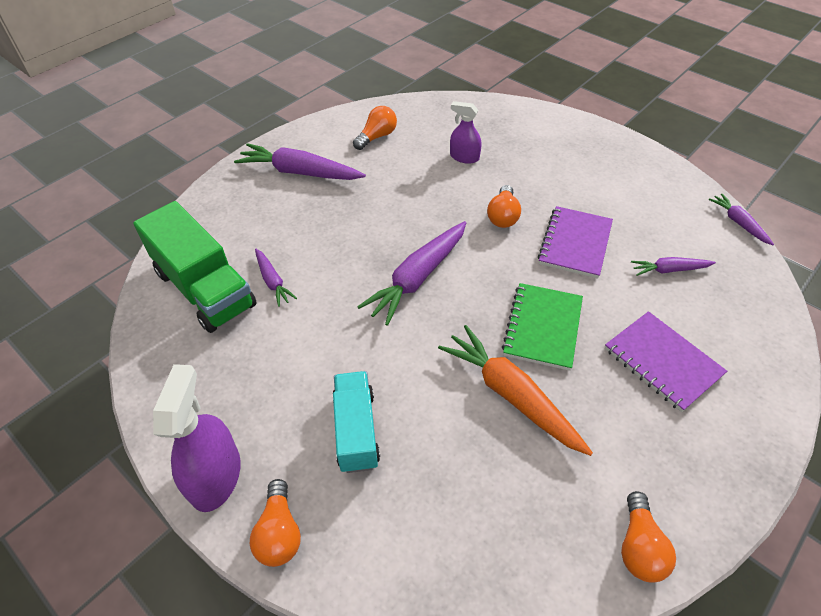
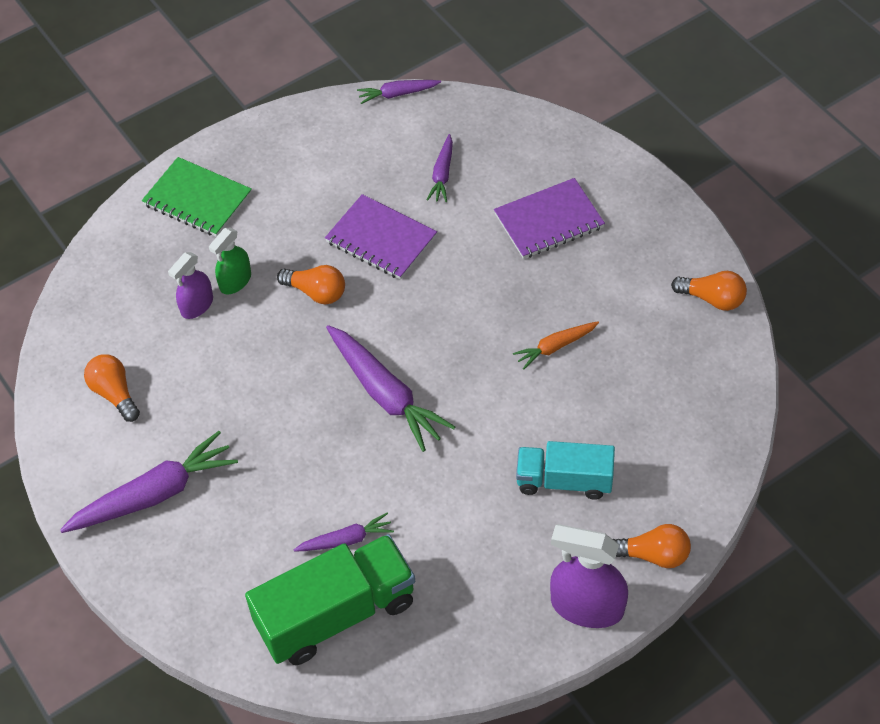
camera: 75 degrees left, 5 degrees up
(299, 172) = (155, 494): purple carrot -> purple carrot turned 150 degrees counterclockwise
(494, 171) = (235, 281): none -> green spray bottle
(511, 395) = (555, 347): orange carrot -> orange carrot, size x0.54
(542, 327) = (484, 300): green notebook -> green notebook (197, 199)

